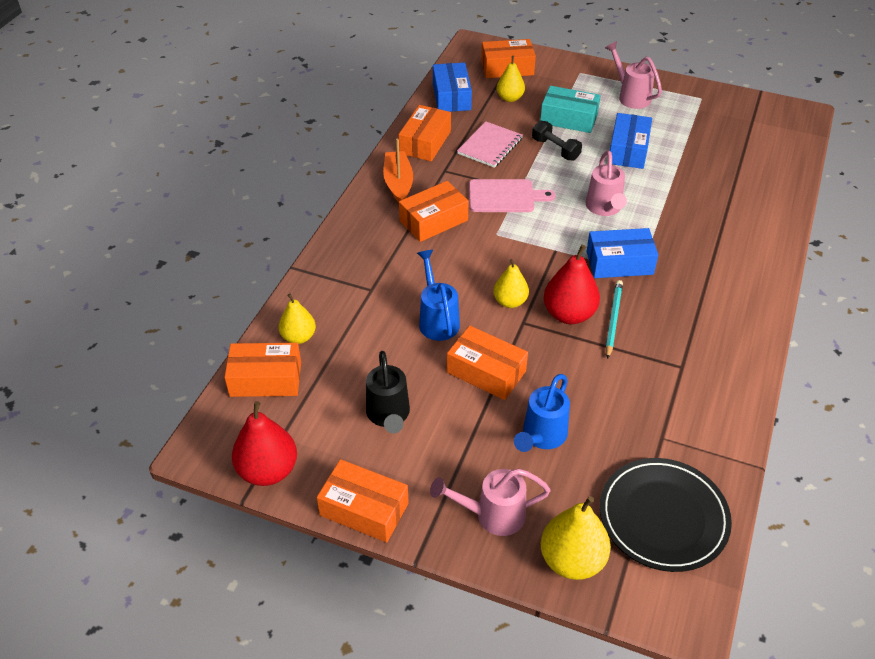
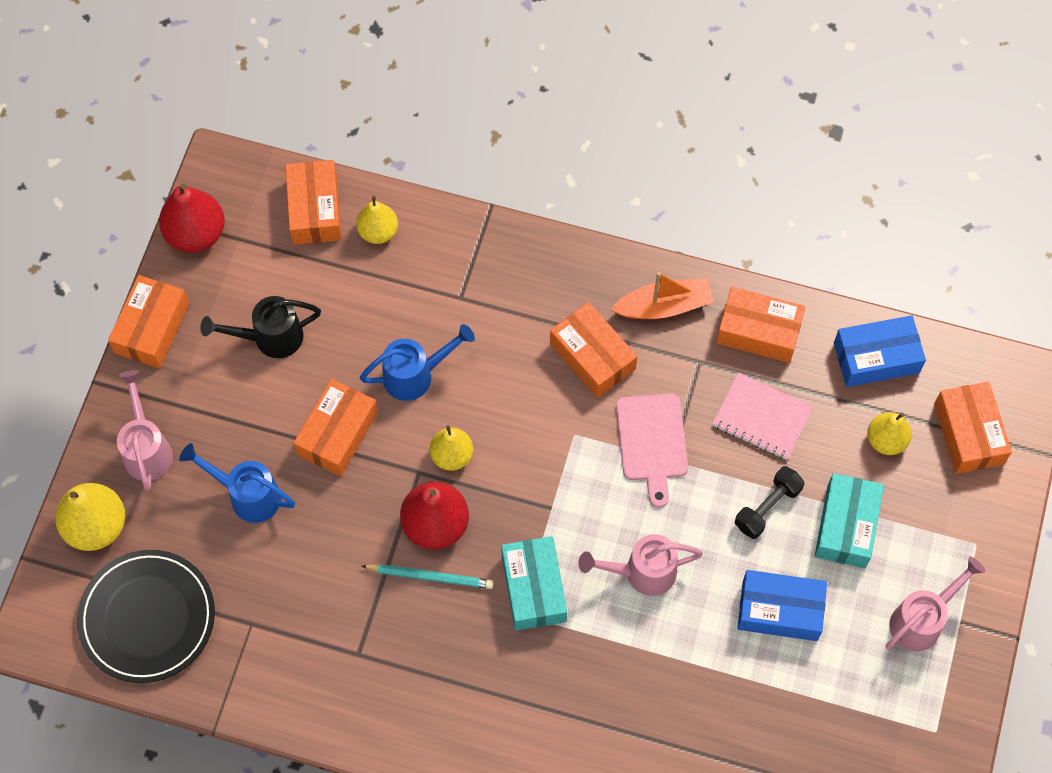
camera: 85 degrees right, 20 degrees up
(619, 263) = (533, 588): blue box -> turquoise box

